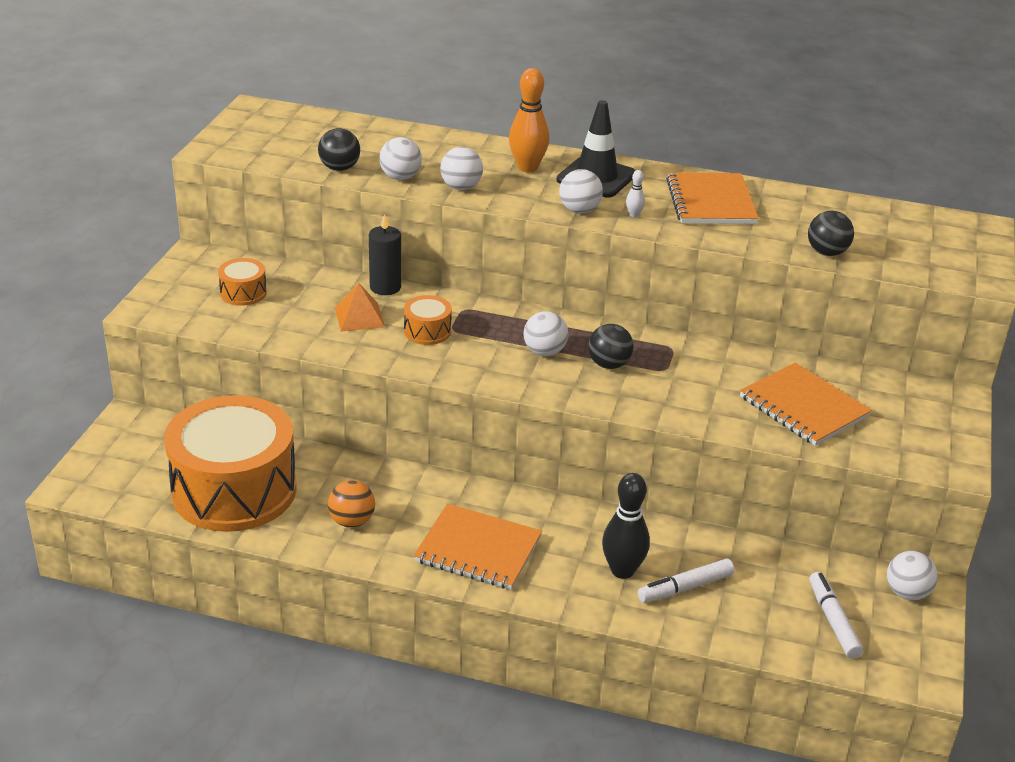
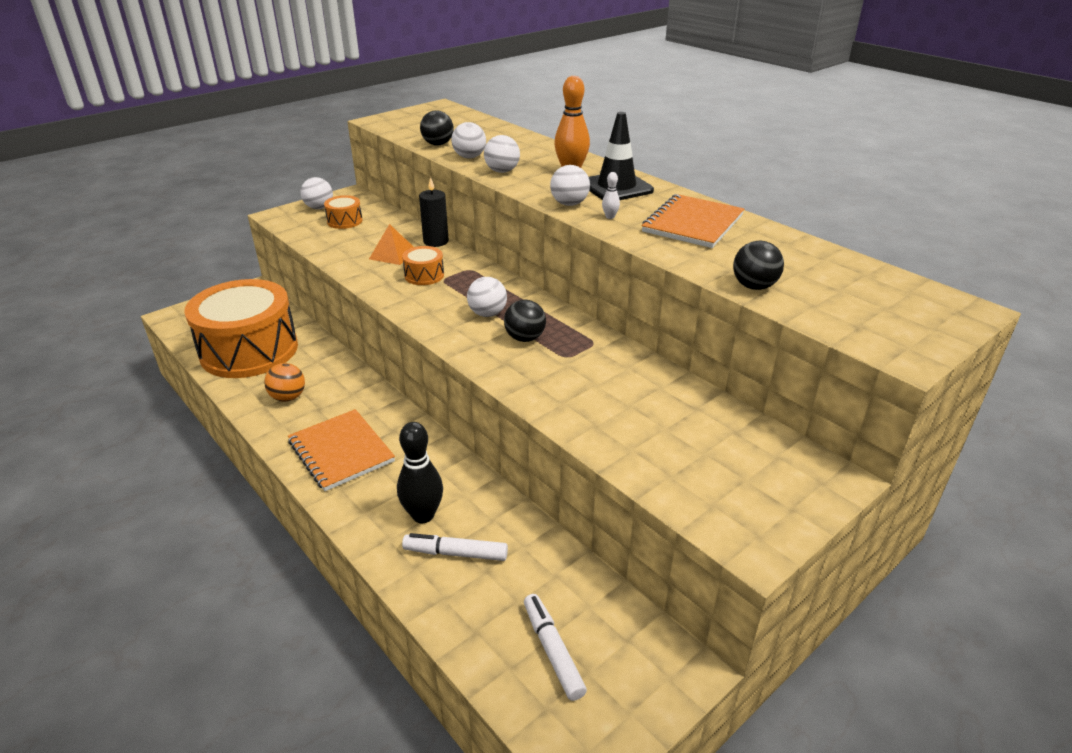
camera: 35 degrees right, 0 degrees up
(803, 407) = (655, 429): orange notebook -> none
(833, 621) = (552, 650): white marker -> white marker turned 45 degrees counterclockwise
(907, 593) = (657, 661): white ball -> white ball (319, 208)

